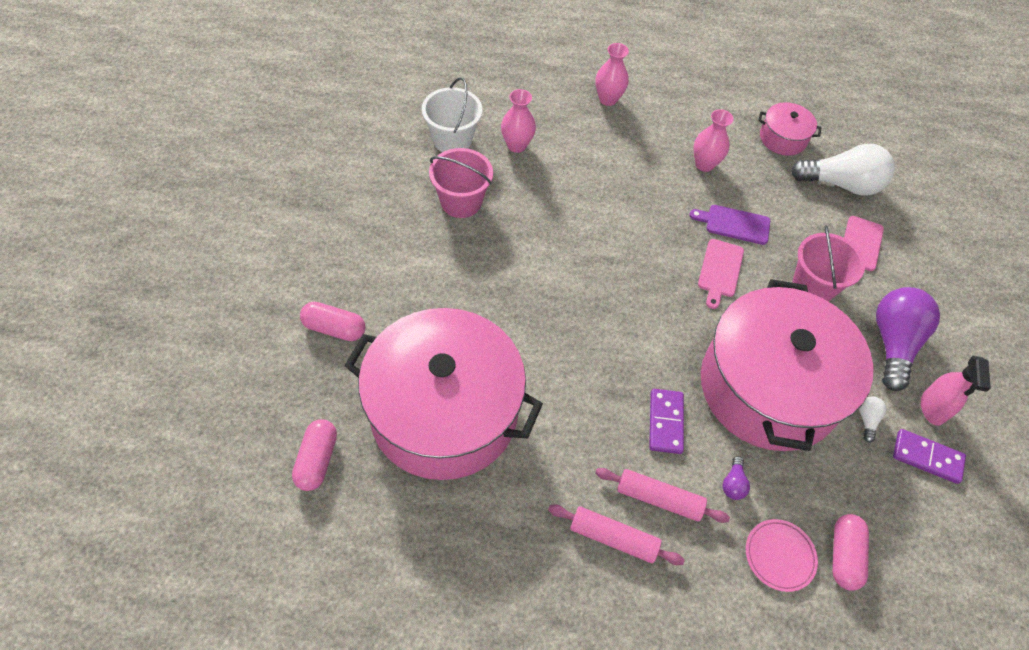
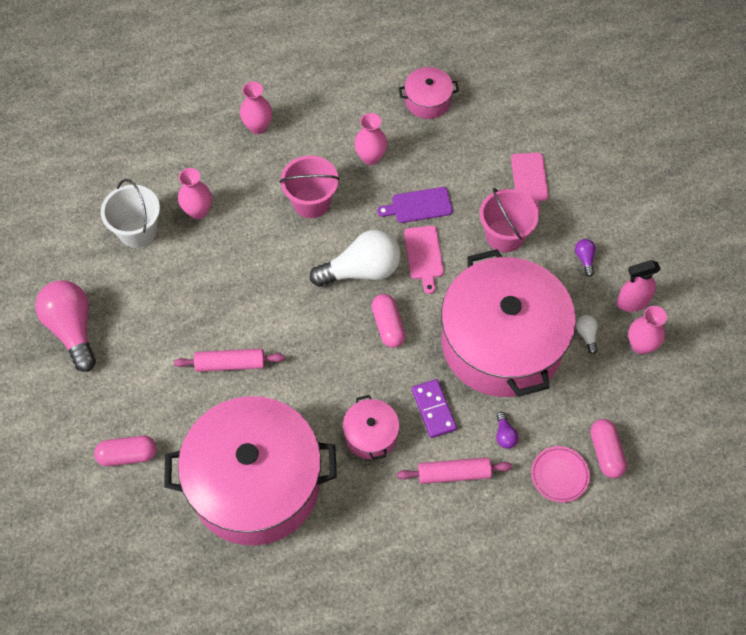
camera: 20 degrees left, 5 degrees up
(317, 460) = (174, 570): pink capsule -> pink capsule (388, 326)
(347, 196) = (72, 329): none -> pink light bulb
(461, 202) = (176, 289): pink bucket -> pink bucket (311, 202)
(587, 418) = (371, 435): none -> pink pot
(613, 538) = (432, 520): pink rolling pin -> pink rolling pin (230, 364)
(841, 184) = (493, 126): white light bulb -> white light bulb (362, 270)
(893, 343) = (584, 259): purple light bulb -> purple light bulb, size x0.41
(927, 457) = (641, 345): purple domino -> pink vase
(932, 408) = (632, 302): pink spray bottle -> pink spray bottle turned 90 degrees clockwise

